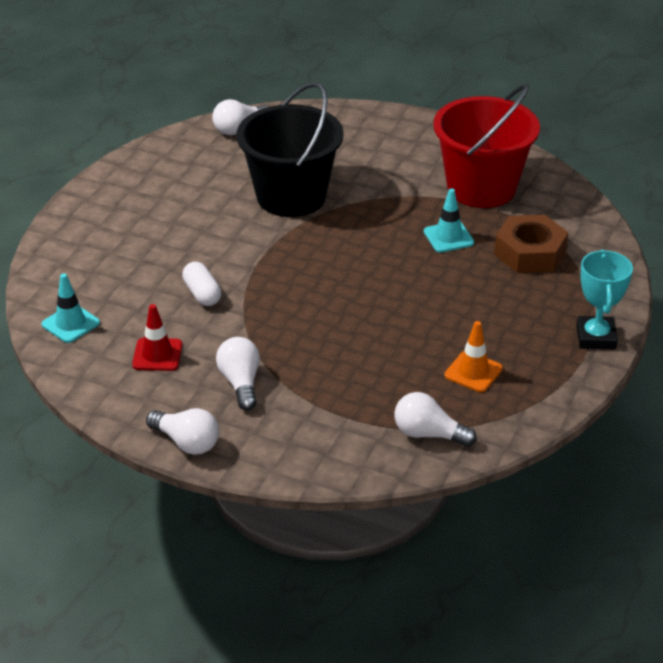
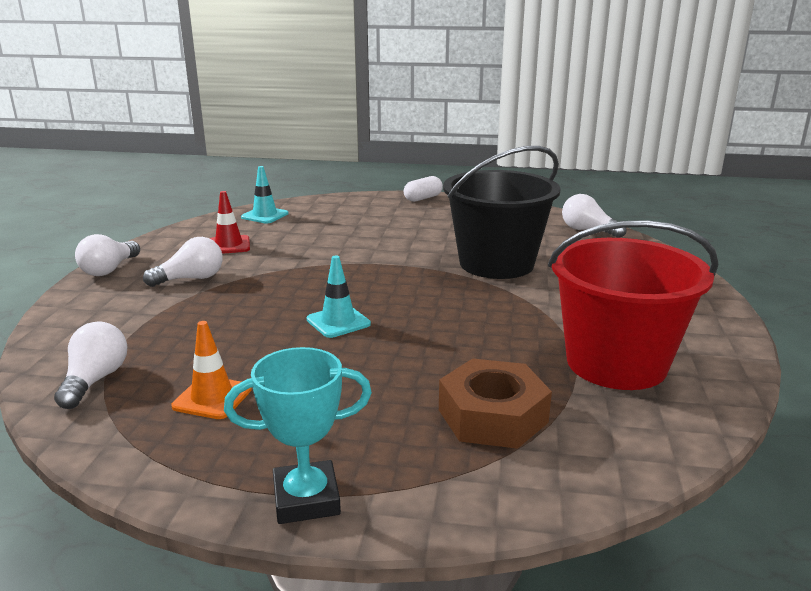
camera: 75 degrees right, 15 degrees down
(202, 294) = (319, 249): white capsule -> white capsule (423, 198)
(448, 237) = (486, 352): turquoise traffic cone -> turquoise traffic cone (338, 322)

